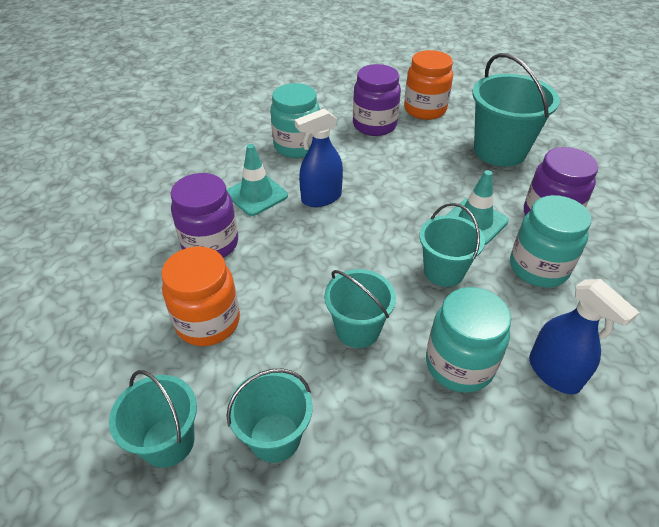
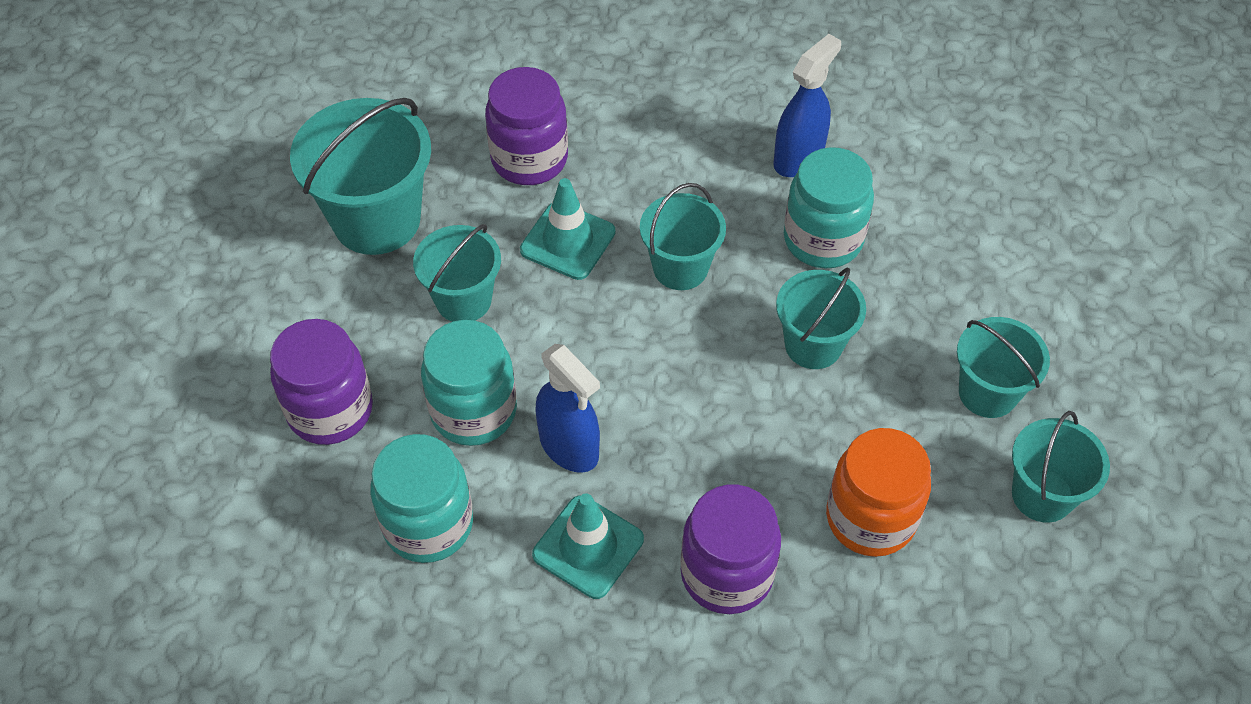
camera: 105 degrees left, 10 degrees up
(425, 110) = (259, 337): orange jar -> none
(435, 174) = (463, 300): none -> turquoise bucket
(538, 268) = (639, 171): turquoise jar -> turquoise jar (473, 411)

